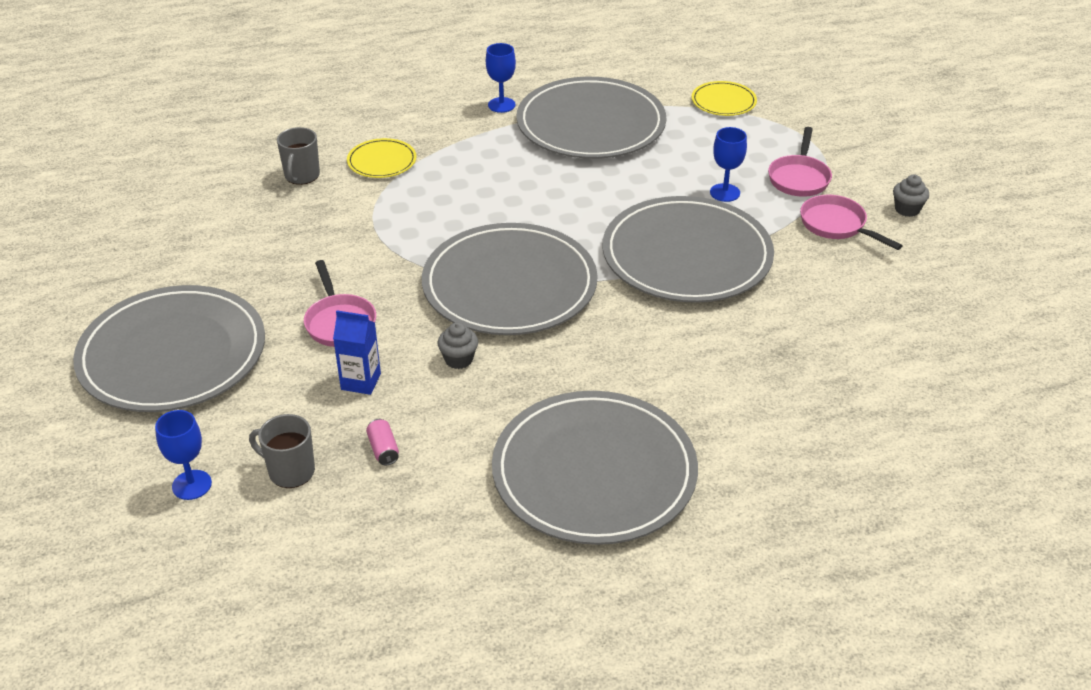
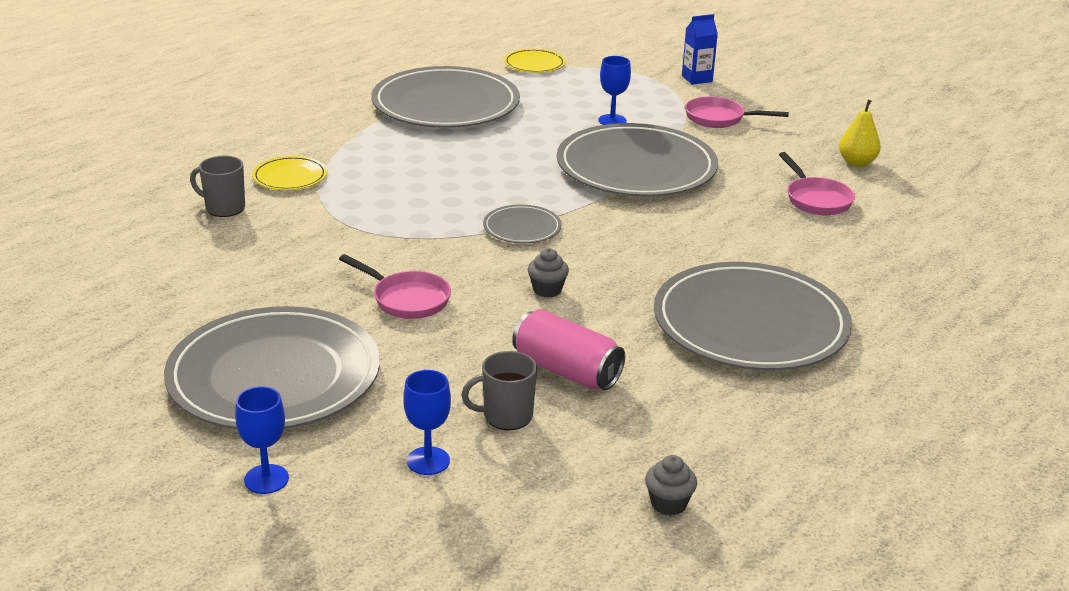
camera: 35 degrees left, 10 degrees down
(301, 176) = (224, 208): grey mug -> grey mug turned 135 degrees clockwise
(361, 382) = (483, 333): blue carton -> blue carton (697, 79)
(383, 449) = (566, 371): pink can -> pink can, size x2.17
(501, 105) = (349, 110): blue goblet -> blue goblet (266, 479)
(509, 285) = (522, 228): grey plate -> grey plate, size x0.45
(799, 178) = (654, 97): pink pan -> pink pan (816, 199)
(907, 209) = (754, 96): grey cupcake -> grey cupcake (668, 504)
(923, 330) = (857, 162): none -> yellow pear

